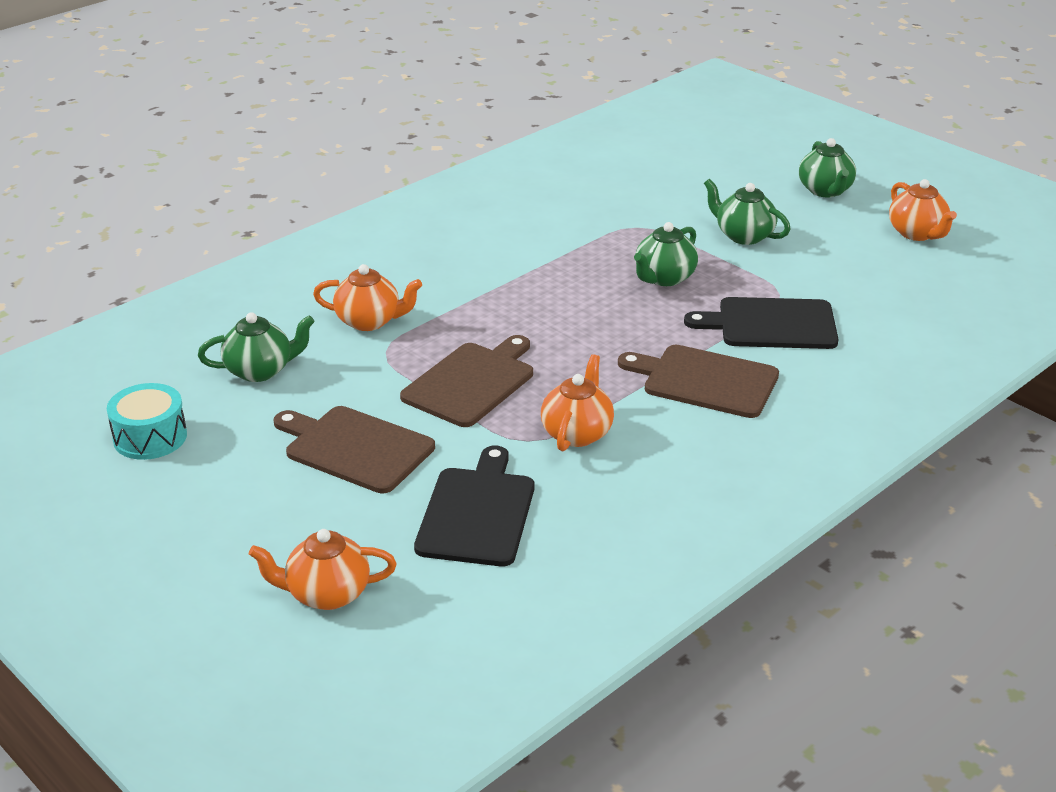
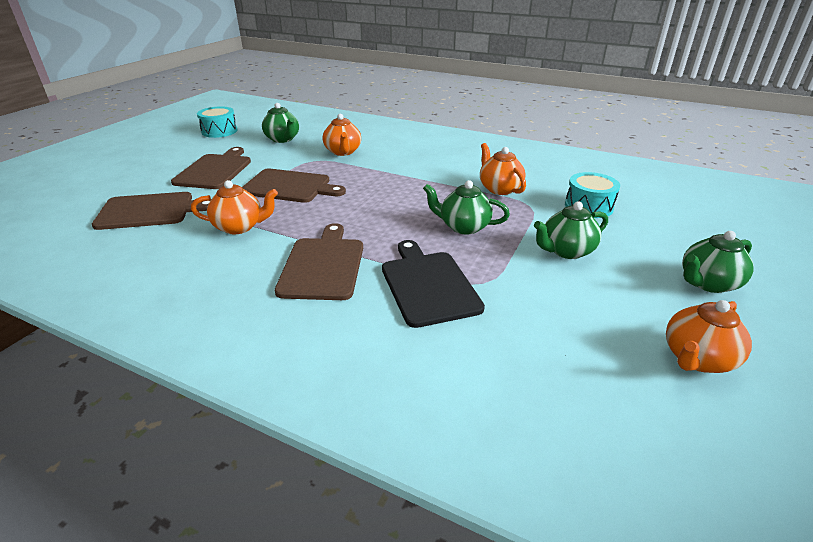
camera: 70 degrees right, 0 degrees up
(326, 594) = (82, 187): orange teapot -> orange teapot (499, 189)
(477, 512) = (150, 211): black cutting board -> brown cutting board
(659, 195) = (588, 206): none -> turquoise drum
(743, 236) = (566, 251): green teapot -> green teapot turned 135 degrees counterclockwise

